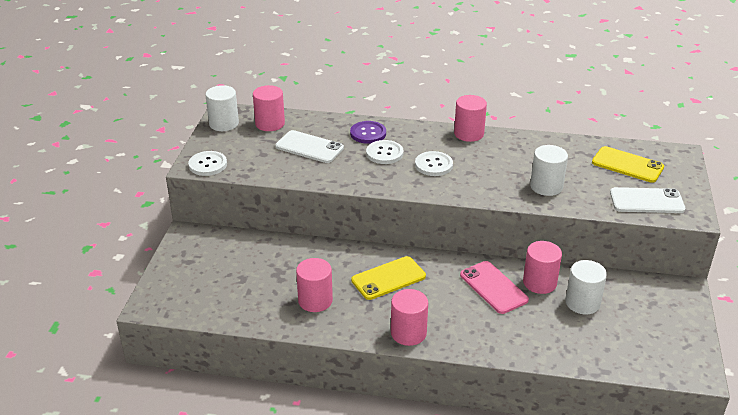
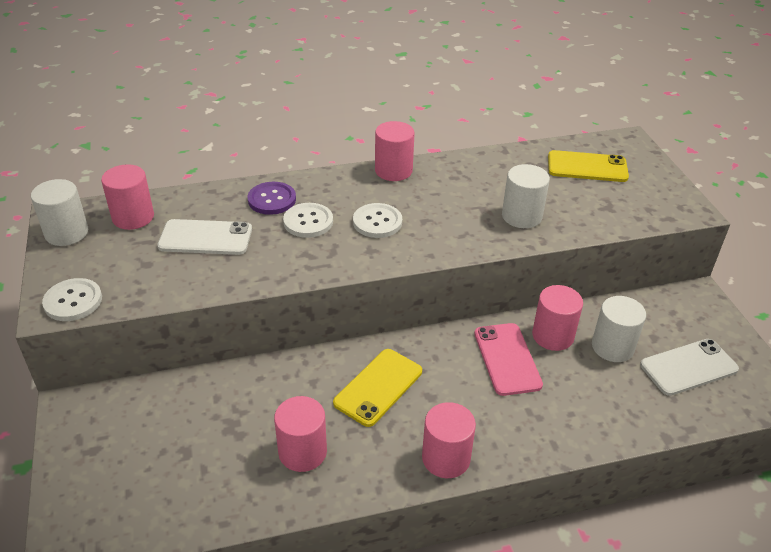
camera: 25 degrees left, 5 degrees up
(493, 287) = (507, 359): pink phone -> pink phone turned 45 degrees clockwise
(646, 201) = (635, 206): white phone -> white phone (688, 367)

